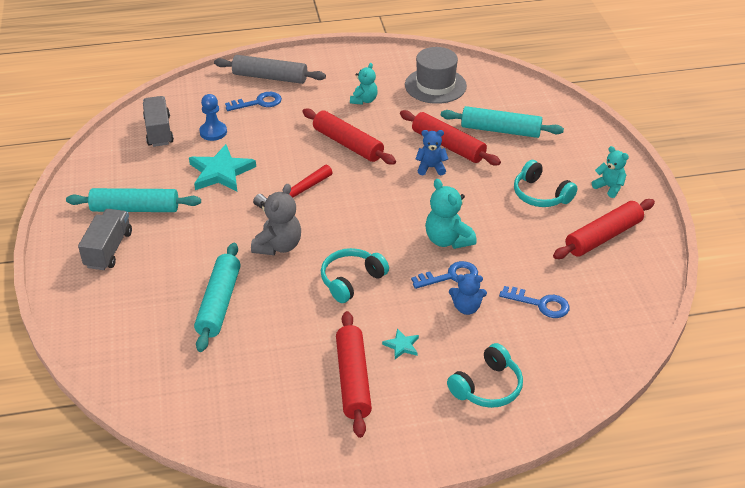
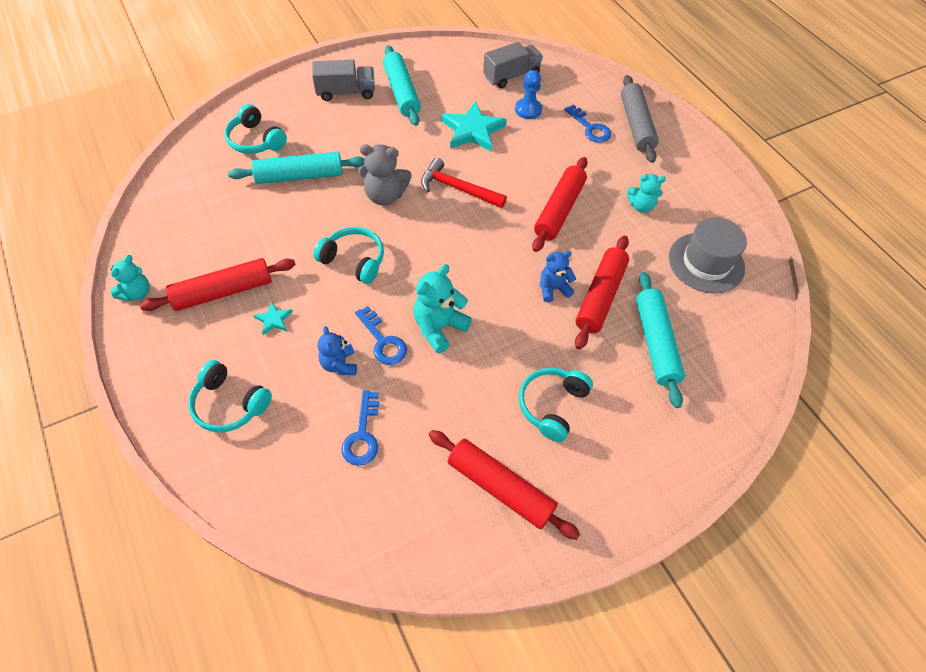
camera: 70 degrees right, 15 degrees up
(144, 332) = (256, 140): none -> turquoise headphones
(431, 168) = (553, 289): blue teddy bear -> blue teddy bear turned 90 degrees counterclockwise
(609, 187) = (600, 483): turquoise teddy bear -> turquoise teddy bear (137, 293)

